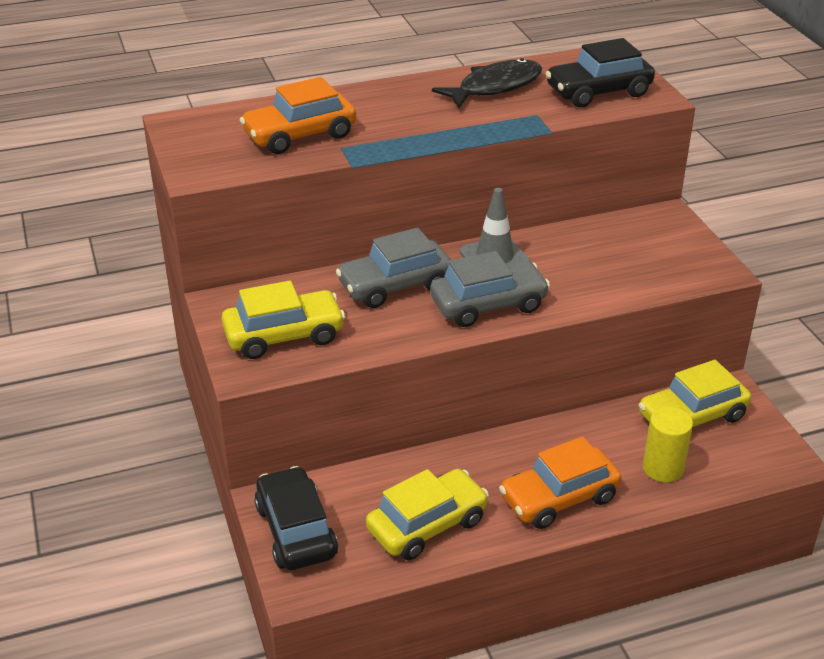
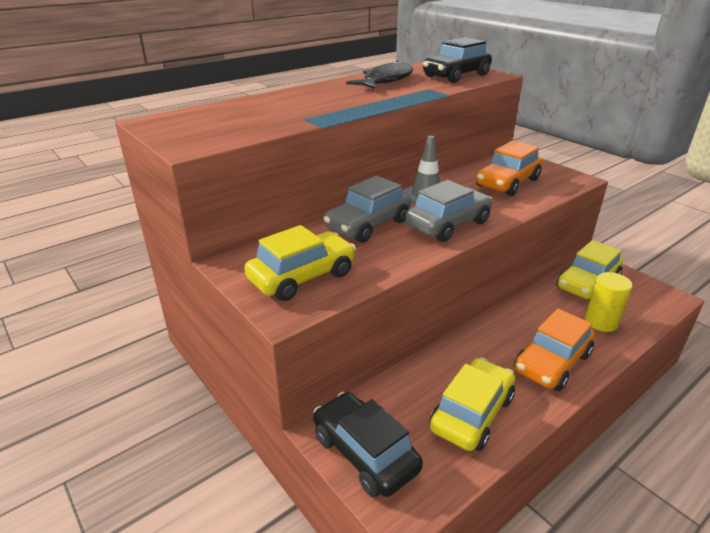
camera: 20 degrees left, 5 degrees down
(300, 135) = (263, 116): orange car -> orange car (507, 183)

